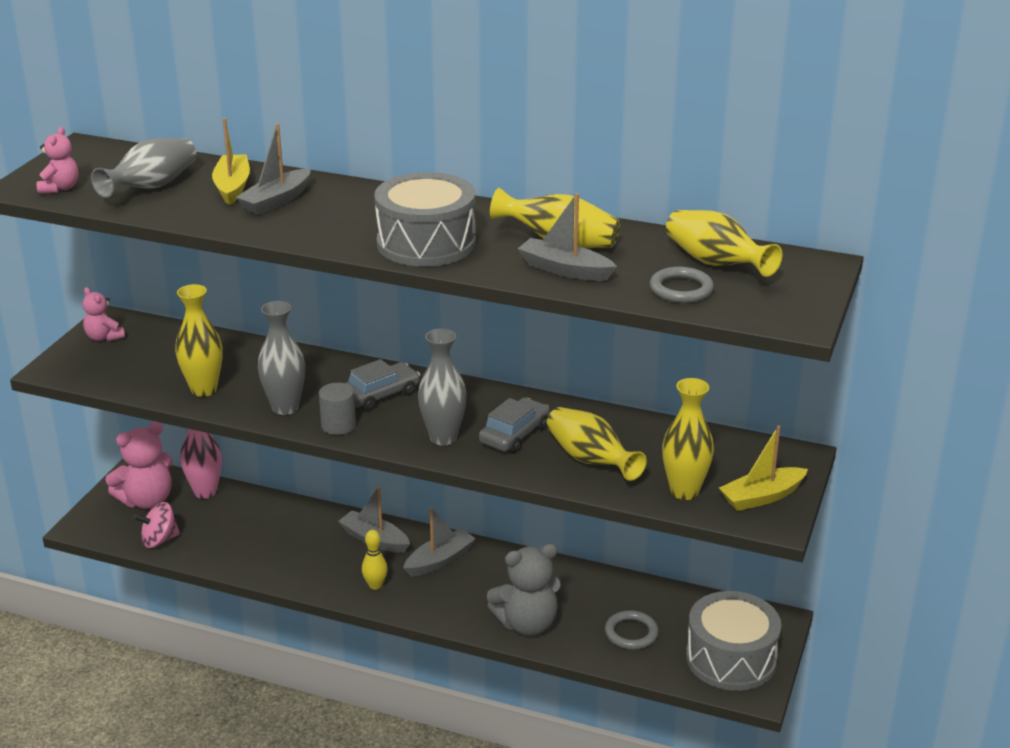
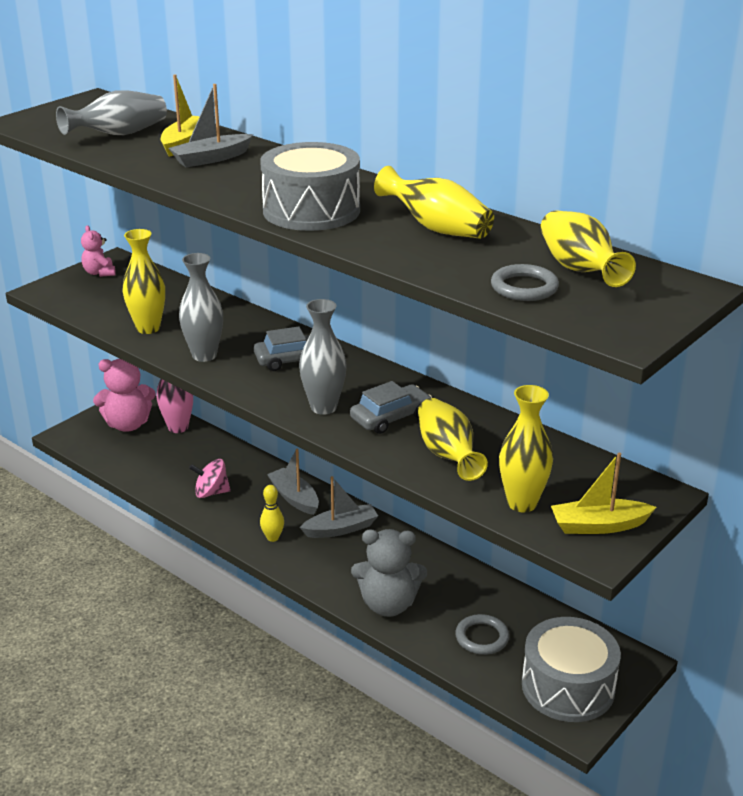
camera: 20 degrees right, 0 degrees up
(60, 188) = (46, 126): pink teddy bear -> none
(159, 540) = (118, 459): pink spinning top -> pink spinning top (211, 492)
(338, 425) = (239, 379): grey cylinder -> none
(565, 270) = (422, 252): grey boat -> none

